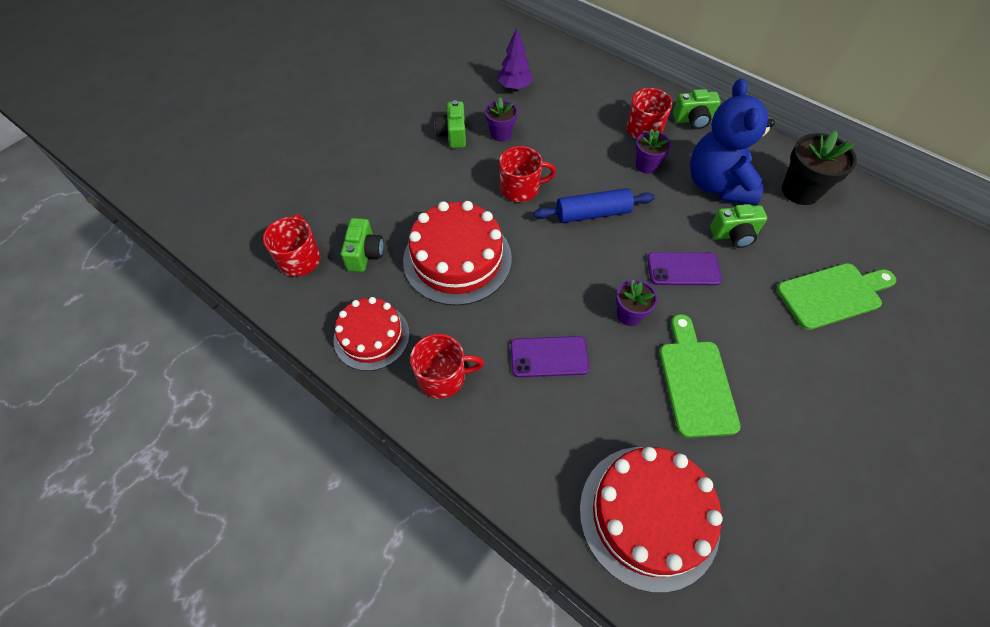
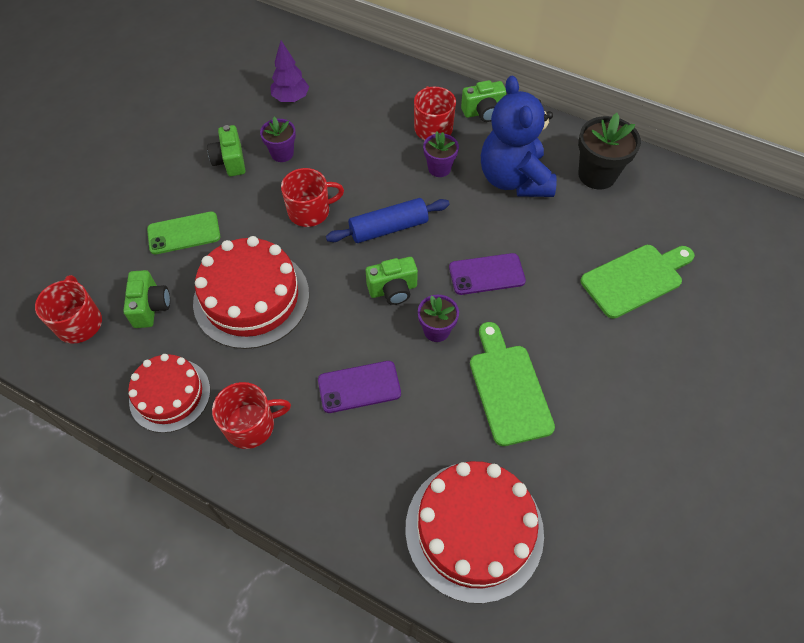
camera: 10 degrees left, 0 degrees up
(403, 192) = (184, 233): none -> green phone
(734, 235) = (534, 231): green camera -> green camera (393, 290)

